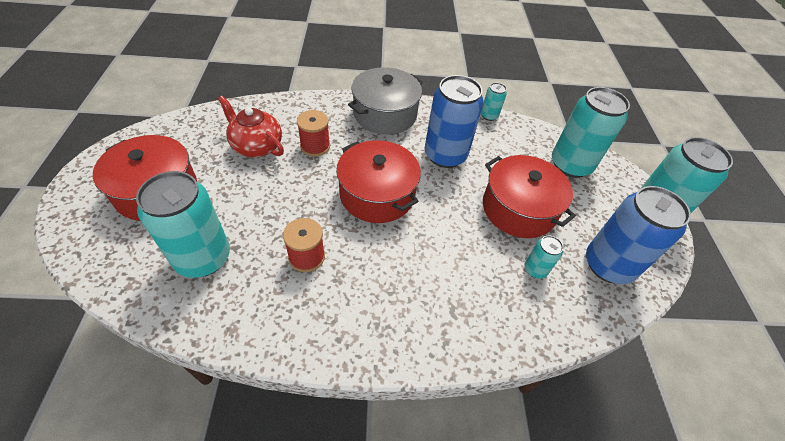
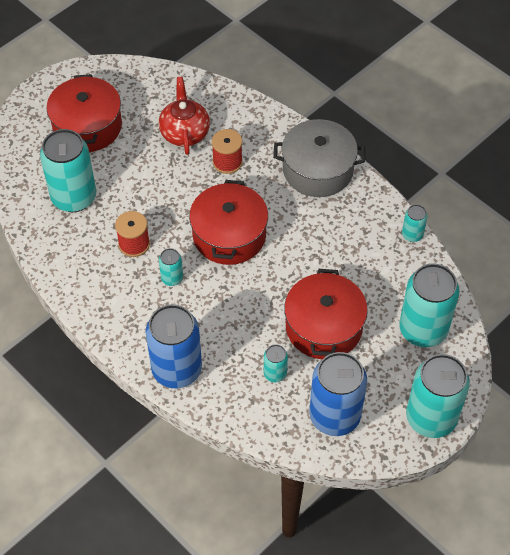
camera: 50 degrees right, 5 degrees up
(371, 260) = (172, 278): none -> turquoise can
(445, 155) = (322, 242): blue can -> blue can (177, 369)

